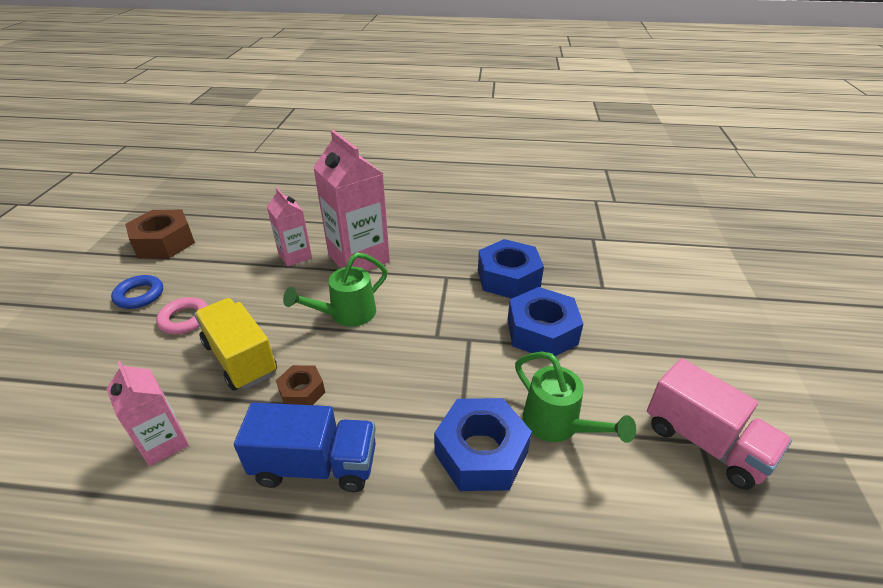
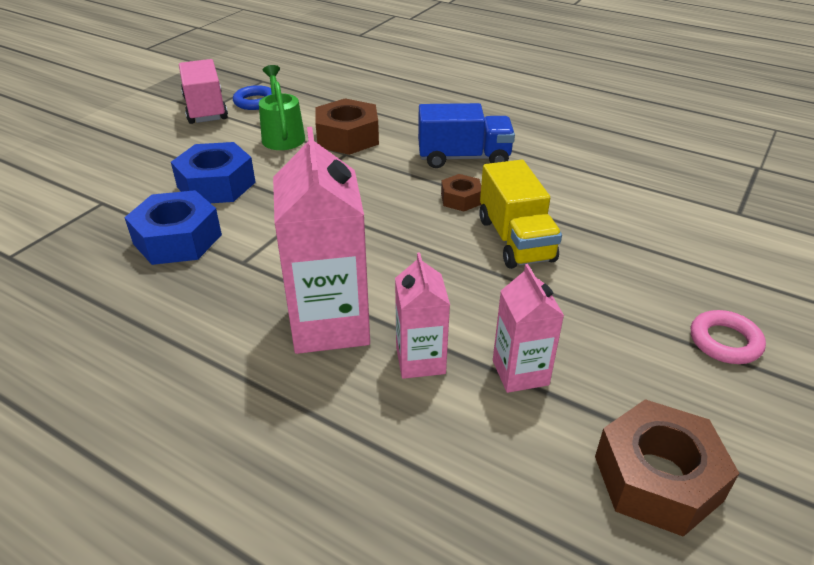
camera: 155 degrees left, 0 degrees up
(139, 295) = (660, 359): blue ring -> blue ring (255, 102)
(164, 443) = (581, 196): pink carton -> pink carton (520, 372)
(185, 319) = (584, 301): pink ring -> pink ring (725, 342)
(316, 465) = (463, 158): blue truck -> blue truck turned 150 degrees clockwise
(347, 314) = (388, 252): green watering can -> none
(481, 452) = (347, 137): blue nut -> brown nut

